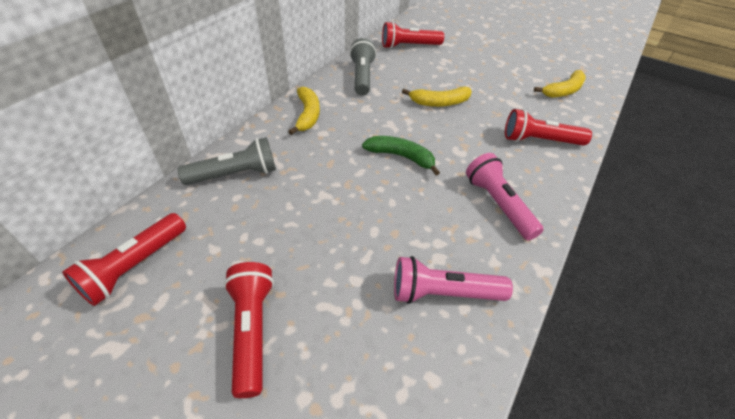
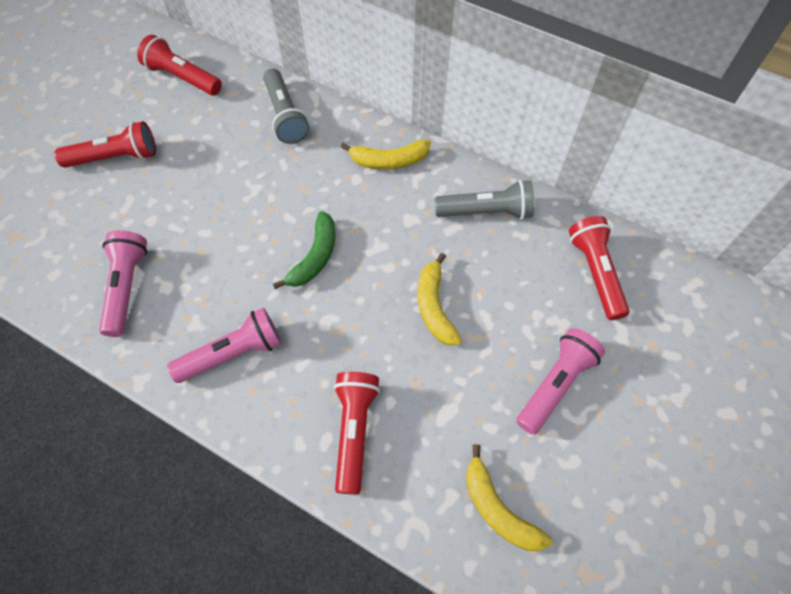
camera: 90 degrees right, 15 degrees up
(484, 66) = (555, 384): none -> pink flashlight

